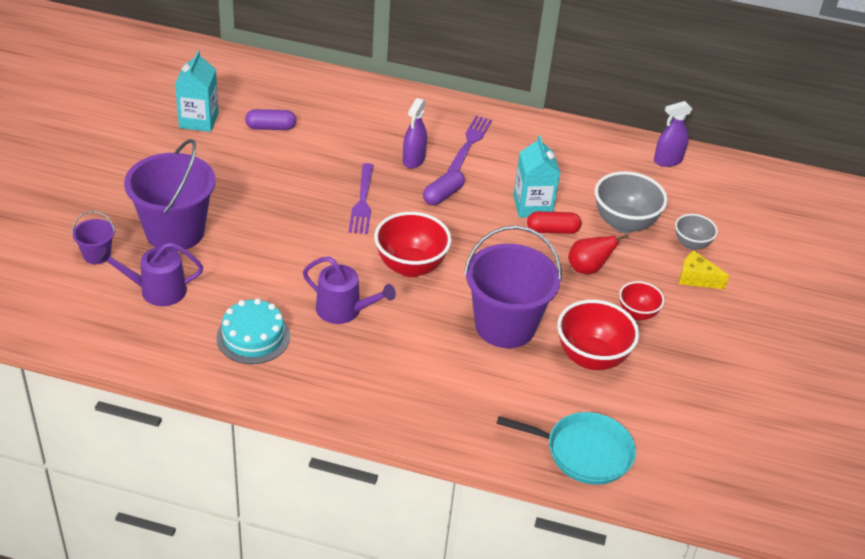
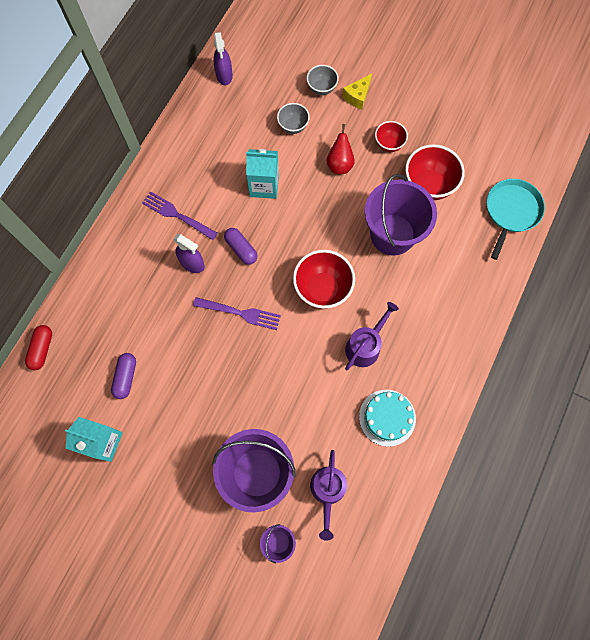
camera: 75 degrees left, 30 degrees up
(552, 230) = (294, 178): red capsule -> red capsule (42, 349)
(624, 223) = (293, 126): grey bowl -> grey bowl, size x0.58

